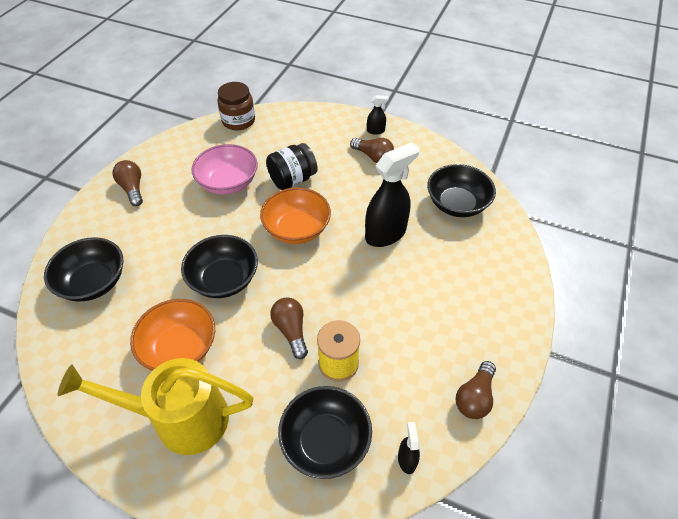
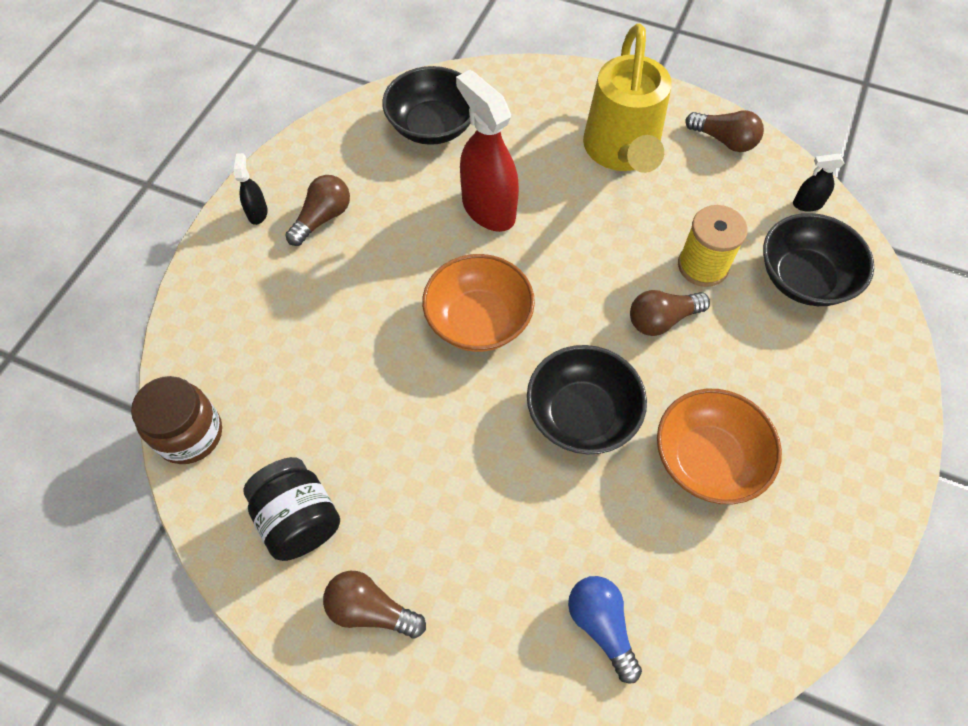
camera: 90 degrees left, 10 degrees up
(93, 282) = (601, 625): black bowl -> blue light bulb
(132, 189) = (371, 610): brown light bulb -> brown light bulb turned 45 degrees clockwise
(181, 418) = (810, 440): yellow watering can -> yellow watering can (621, 152)
(228, 183) = (367, 433): pink bowl -> none
(292, 180) = (367, 331): black jar -> black jar (299, 519)
(386, 234) = (488, 209): black spray bottle -> red spray bottle

